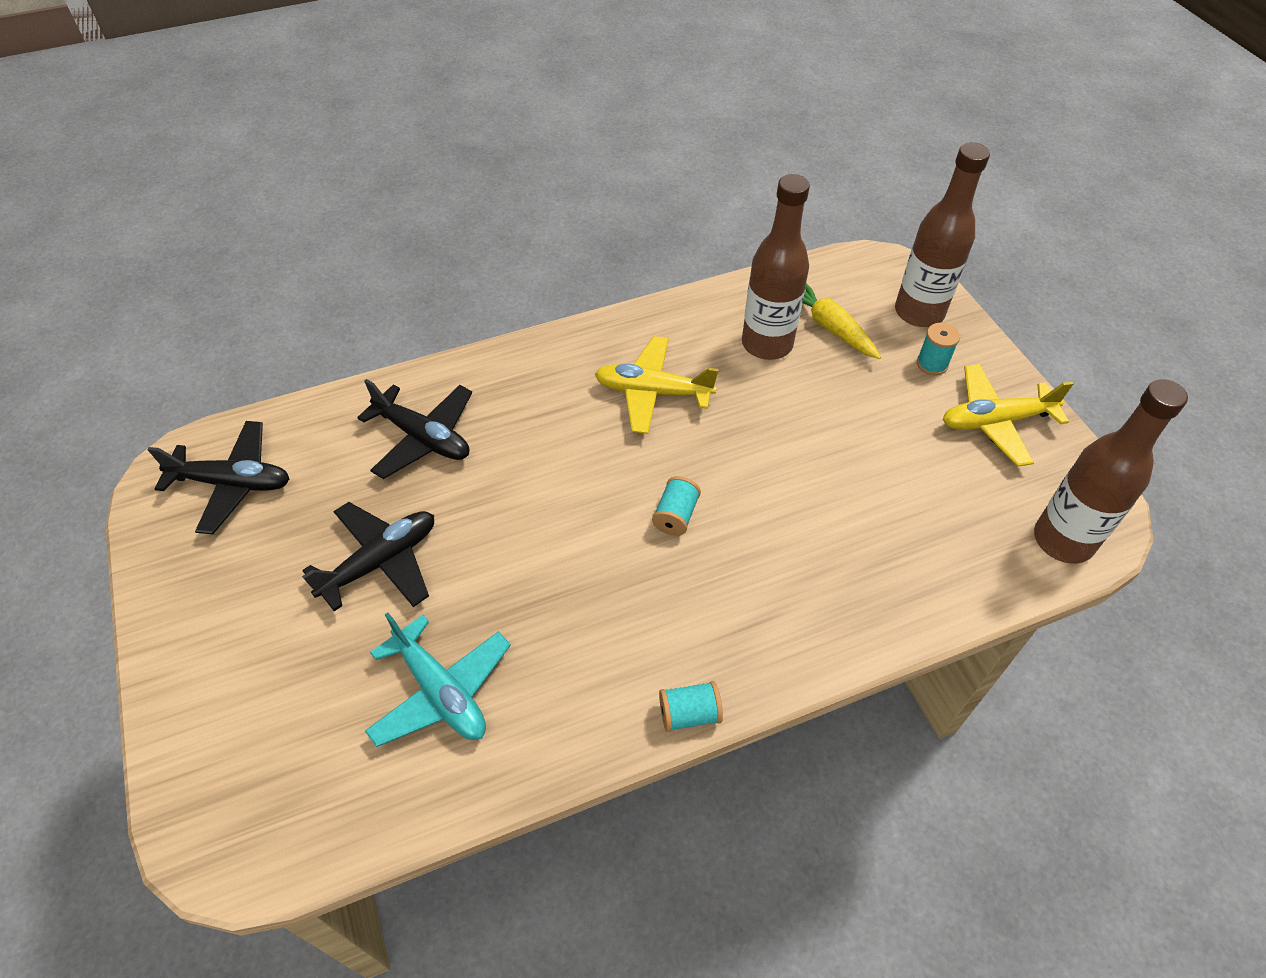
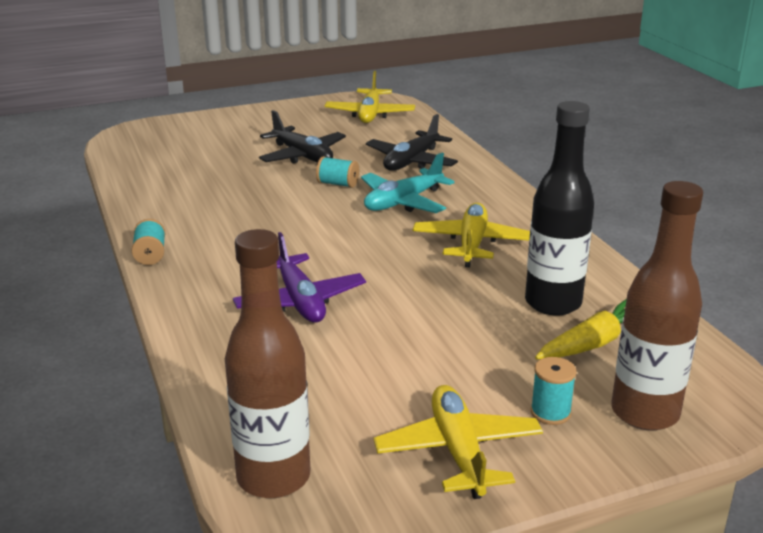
camera: 90 degrees right, 25 degrees down
(232, 483) = (370, 114): black plane -> yellow plane
(440, 691) = (200, 177): turquoise plane -> turquoise plane (403, 202)
(675, 516) = (331, 252): turquoise spool -> turquoise spool (337, 184)
(767, 344) = (553, 303): brown bottle -> black bottle
(786, 539) = (300, 301): none -> purple plane

